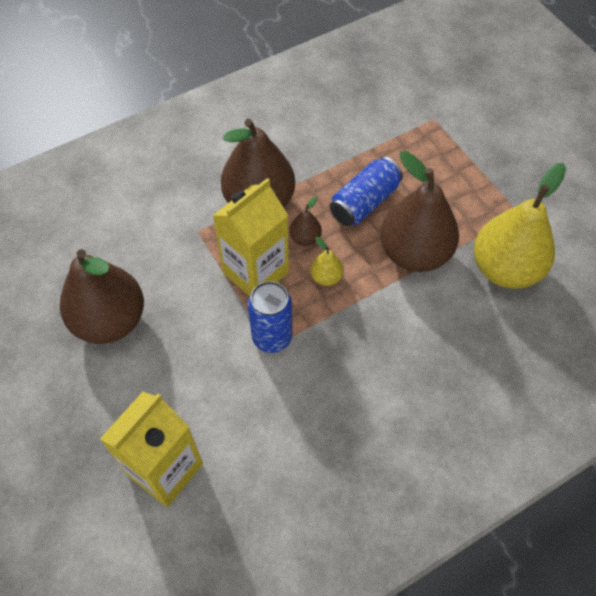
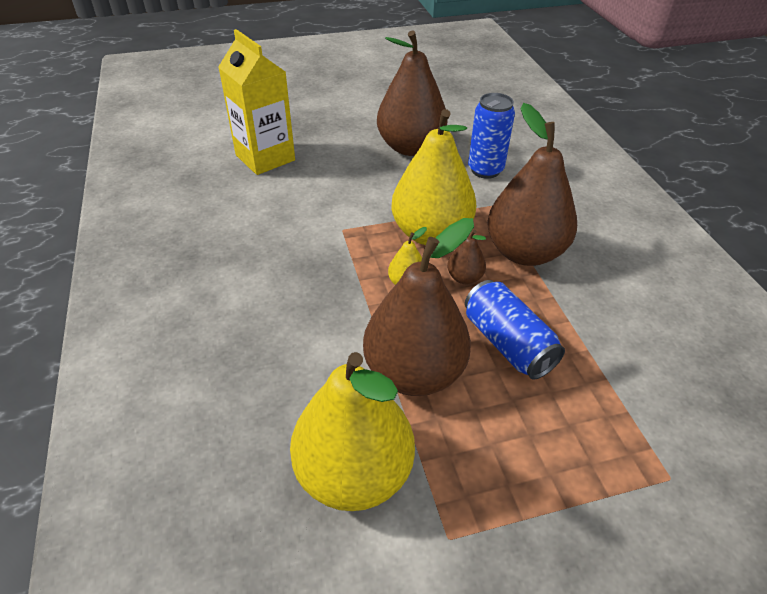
camera: 105 degrees right, 15 degrees down
(255, 272) = (430, 234): yellow carton -> yellow pear
(272, 337) = (351, 231): blue can -> blue can (485, 170)

